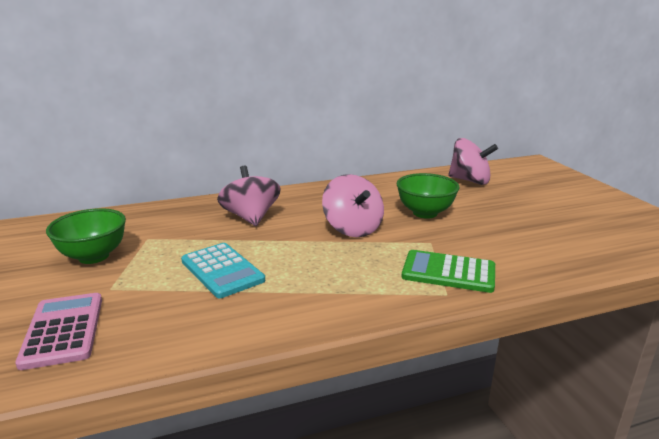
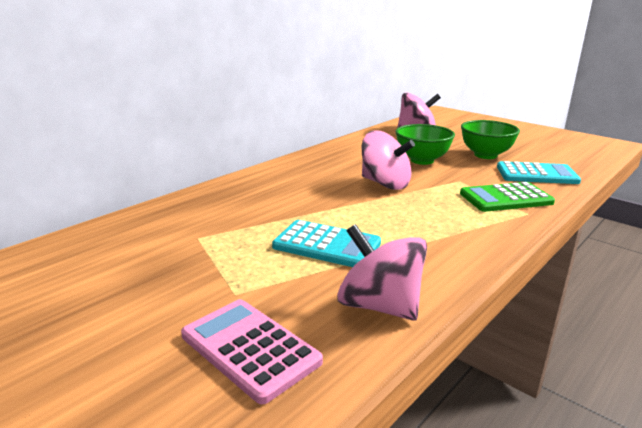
camera: 30 degrees left, 0 degrees up
(94, 256) = (162, 270): green bowl -> green bowl (485, 155)
(251, 217) = (278, 195): pink spinning top -> pink spinning top (379, 306)
(528, 255) = (536, 174): none -> turquoise calculator

